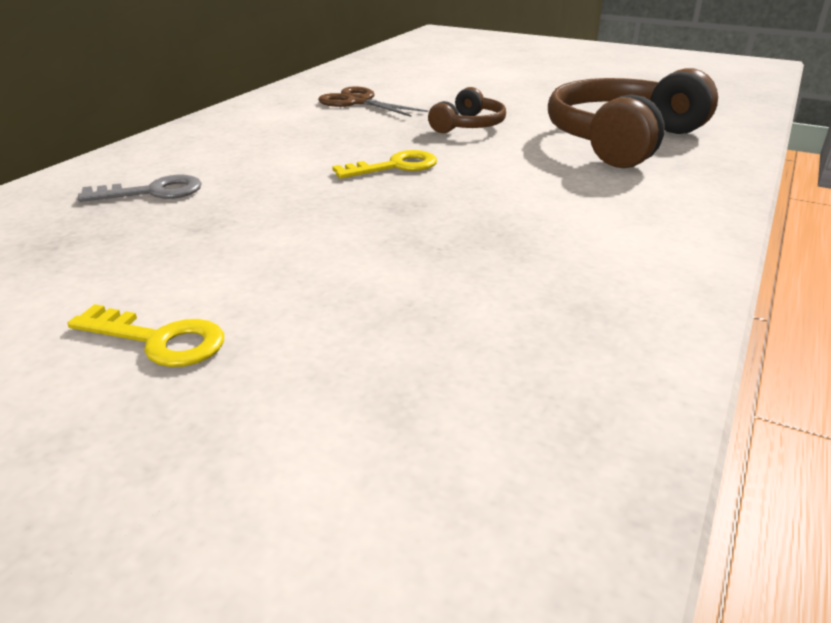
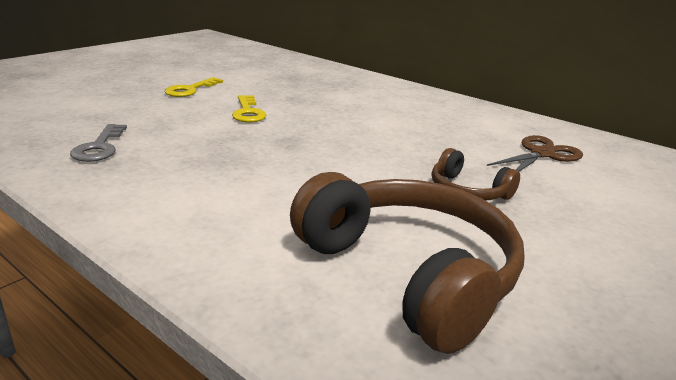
camera: 100 degrees right, 5 degrees down
(152, 192) = (345, 91): grey key -> grey key (99, 147)
(395, 167) = (362, 147): yellow key -> yellow key (248, 112)

